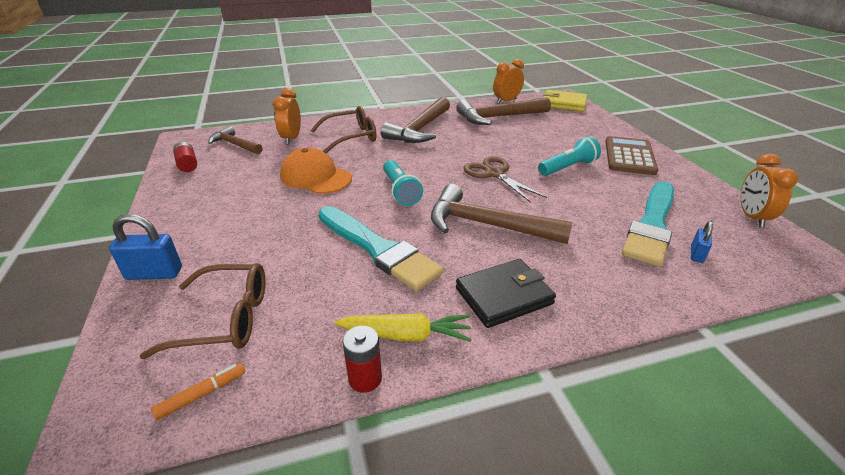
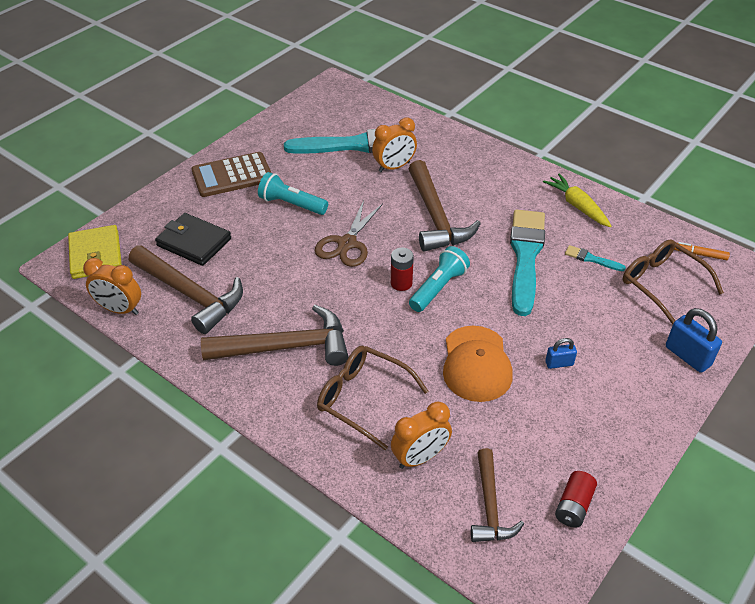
camera: 125 degrees left, 10 degrees up
(321, 290) = (591, 259): none -> turquoise brush
(365, 378) = (618, 206): red battery -> red battery (401, 283)
(504, 296) = (503, 183): black wallet -> black wallet (194, 242)
(696, 254) = (374, 124): blue padlock -> blue padlock (559, 363)
(751, 217) = (298, 108): orange clock -> orange clock (394, 167)

